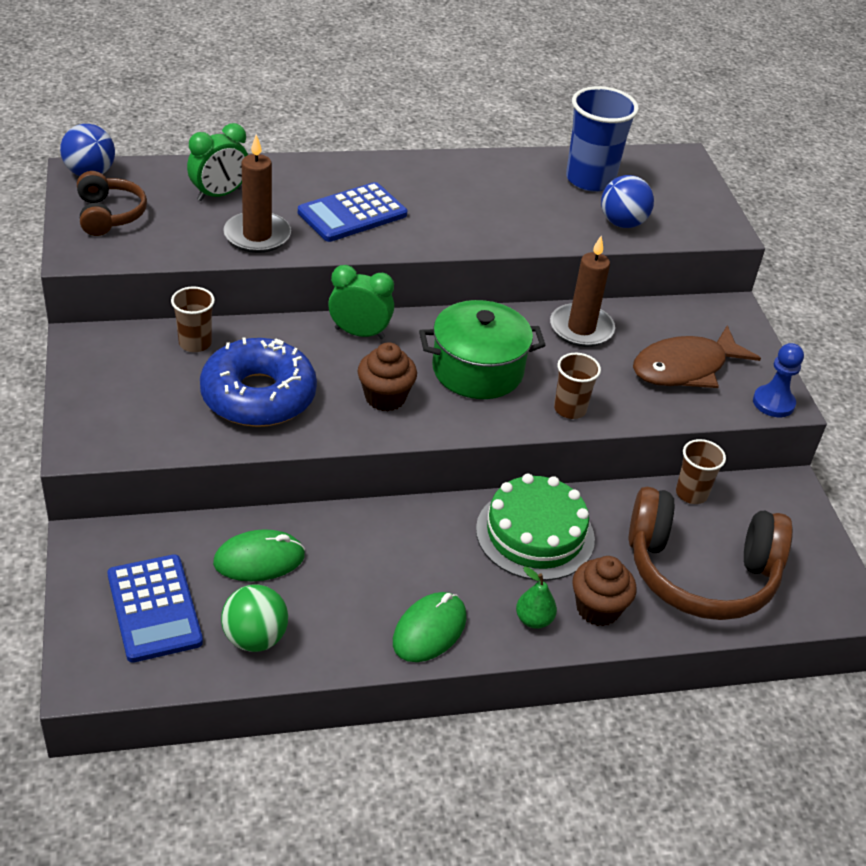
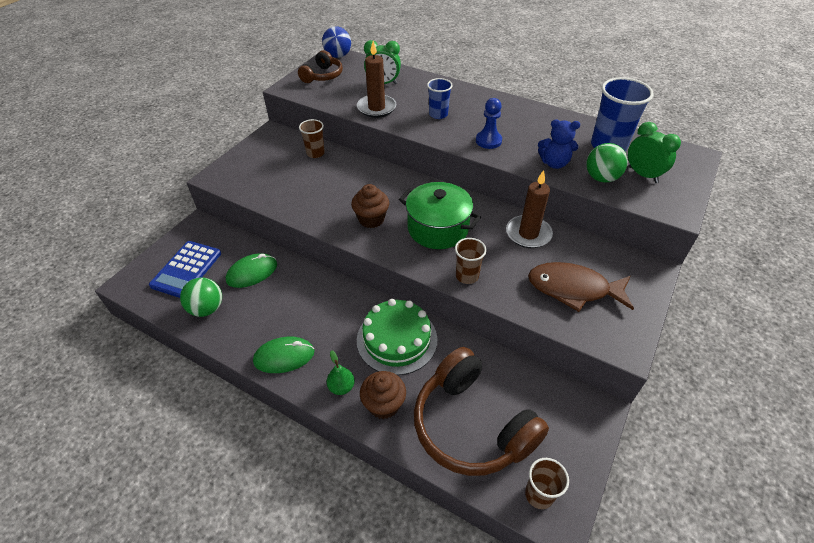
camera: 45 degrees right, 5 degrees up
(258, 396) = (313, 190): blue donut -> none
(259, 559) = (252, 272): green mouse -> green mouse turned 60 degrees counterclockwise
(352, 213) = (438, 114): blue calculator -> blue cup
(359, 333) = (397, 181): green clock -> green clock (643, 175)
(558, 225) = (554, 163): none -> blue teddy bear
(622, 223) = (601, 178): blue ball -> green ball
(691, 493) = (520, 372): brown cup -> brown cup (539, 494)
(773, 403) = (616, 343): blue pawn -> blue pawn (488, 141)

